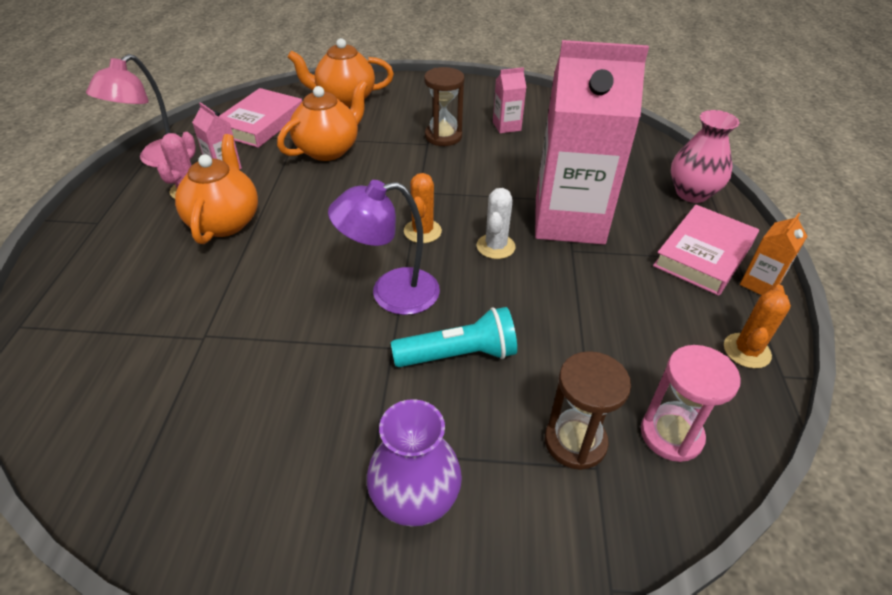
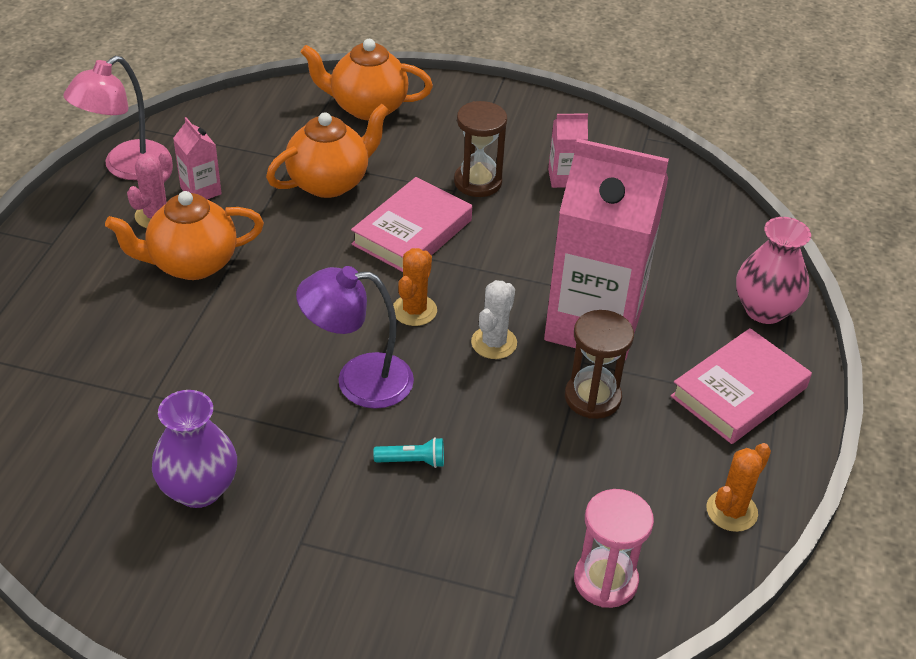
camera: 10 degrees right, 0 degrees up
(225, 222) = (192, 264): orange teapot -> orange teapot turned 120 degrees counterclockwise
(260, 123) = (254, 131): pink book -> pink book (412, 232)
(415, 499) = (328, 592): purple vase -> purple vase (199, 489)
(459, 355) = (412, 461): turquoise flashlight -> turquoise flashlight, size x0.54
(575, 442) = (503, 569): brown hourglass -> brown hourglass (592, 397)
(760, 284) = (789, 438): orange carton -> none

